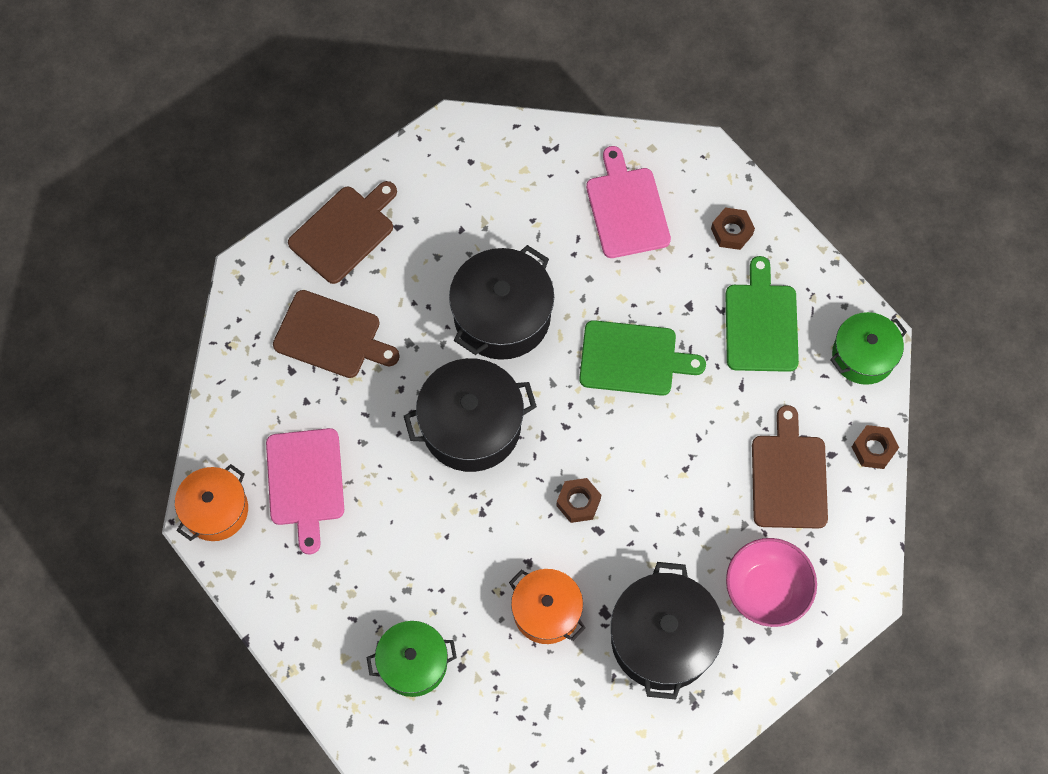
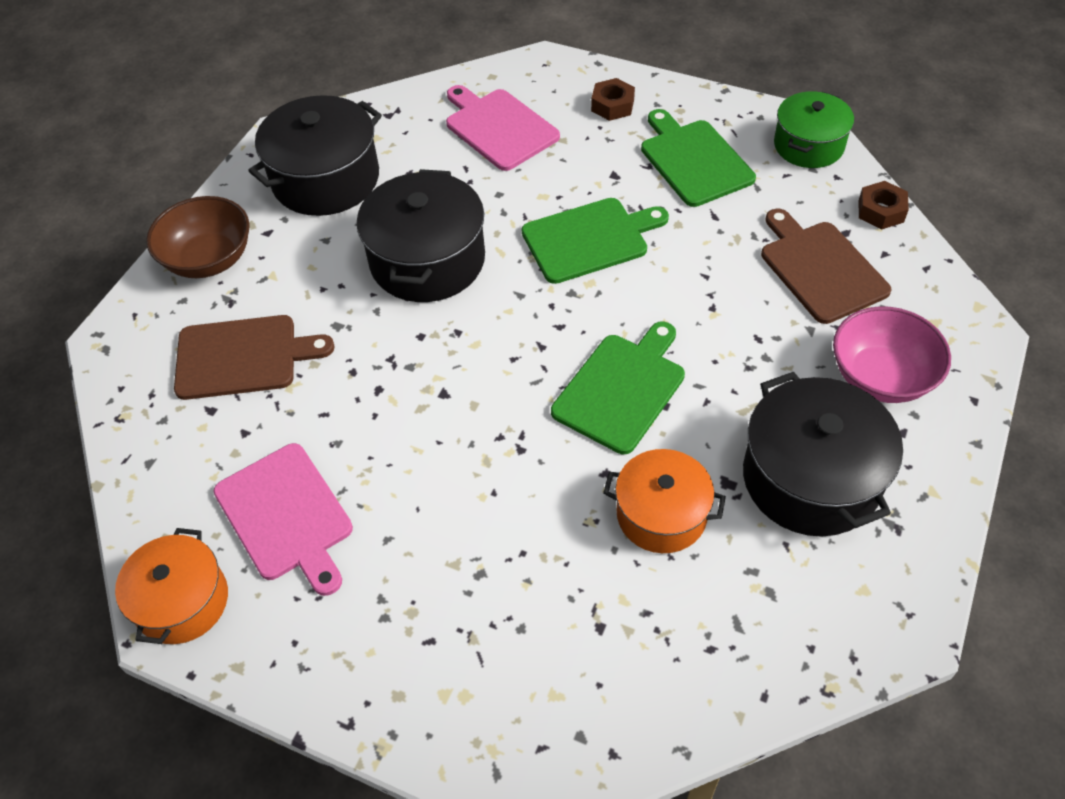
camera: 25 degrees left, 15 degrees down
(344, 232) = (209, 259): brown cutting board -> brown bowl
(413, 663) = (537, 654): green pot -> none
(471, 425) = (455, 371): black pot -> black pot (326, 179)
(578, 502) = (622, 389): brown nut -> green cutting board

